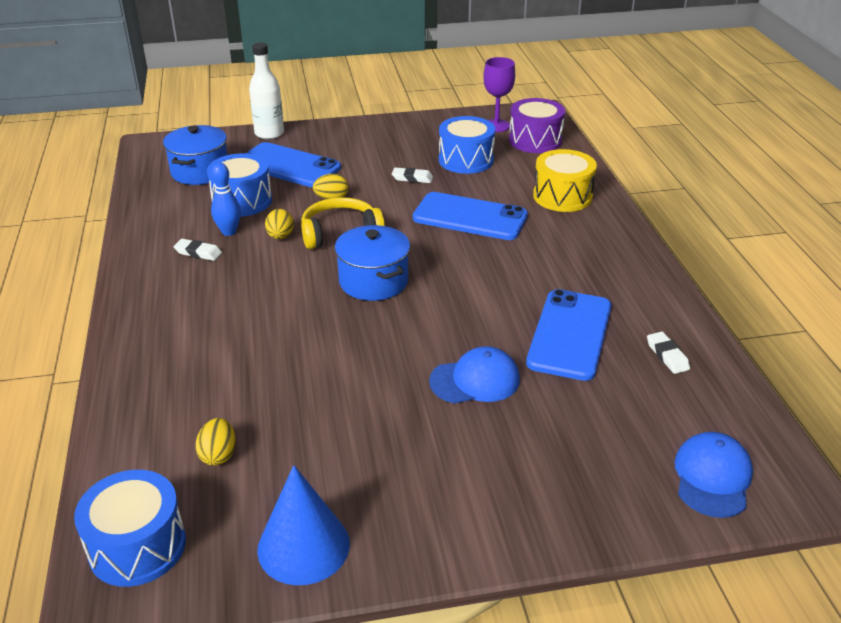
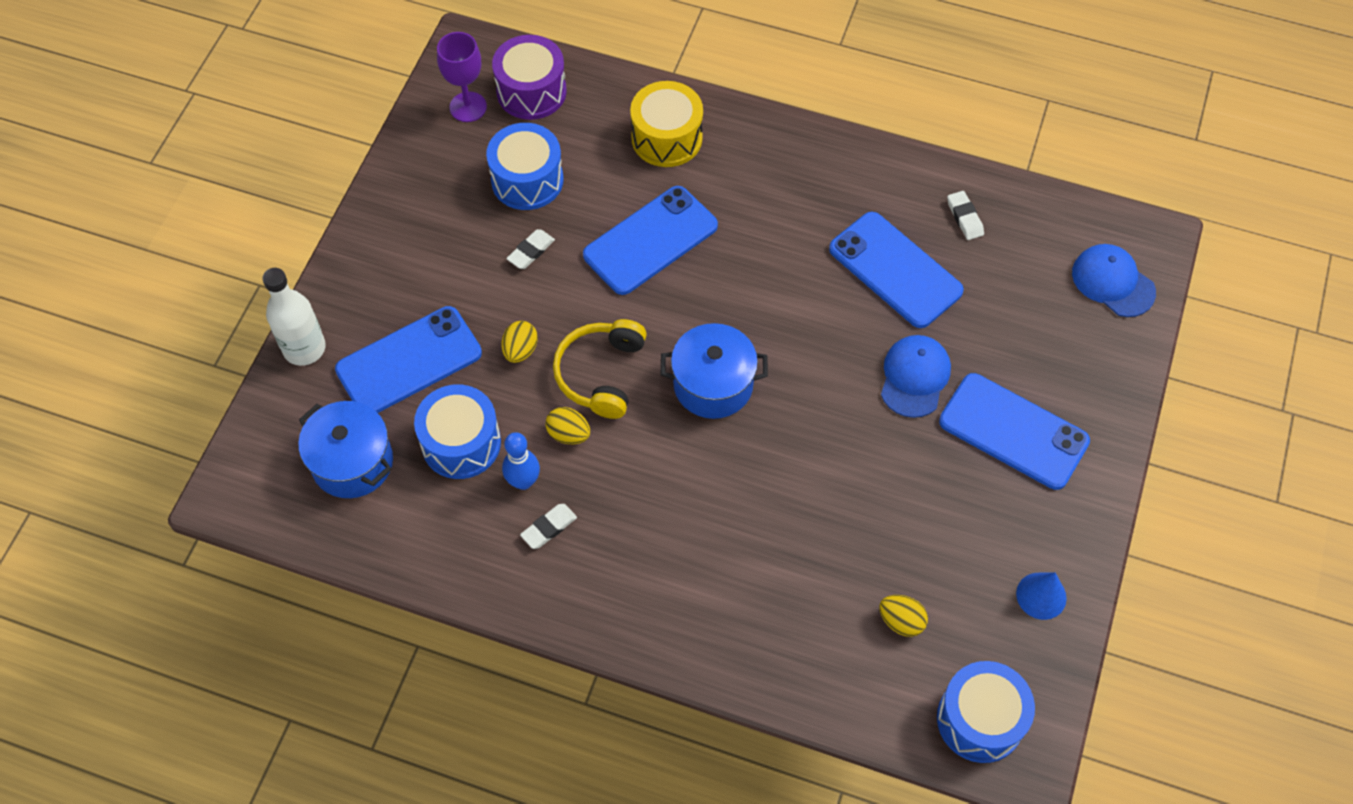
camera: 60 degrees left, 25 degrees up
(303, 546) = (1041, 596): blue cone -> blue cone, size x0.62
(474, 462) = (1013, 431): none -> blue phone
(667, 355) = (964, 217): white eraser -> white eraser turned 60 degrees clockwise

